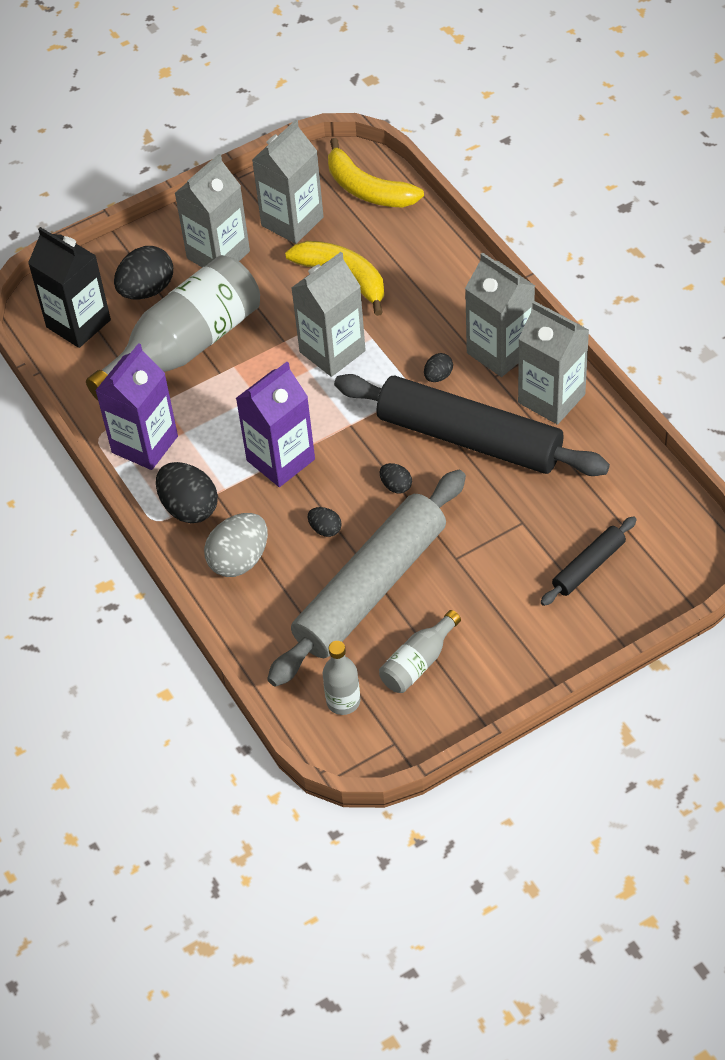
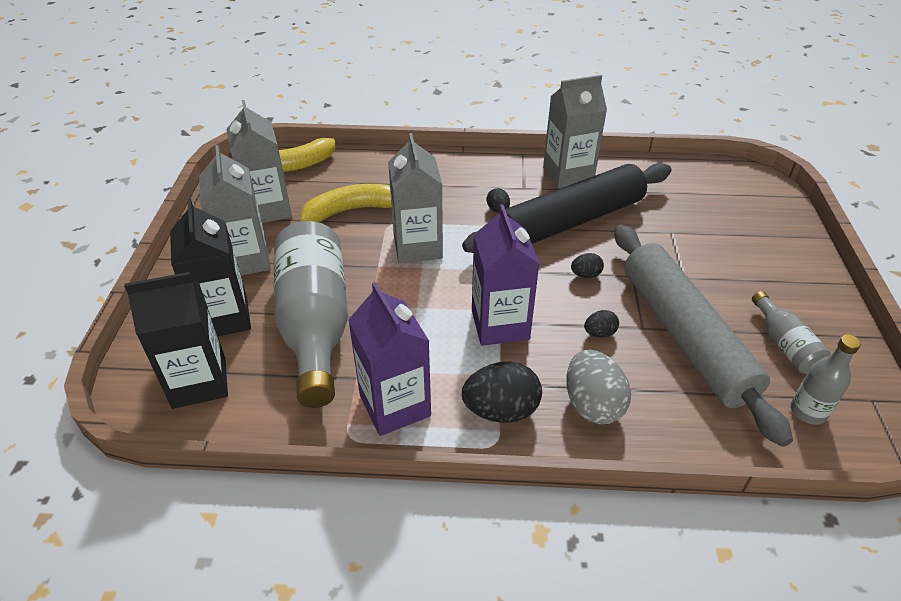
camera: 60 degrees left, 10 degrees down
(147, 290) = (224, 318): black egg -> black carton
(500, 352) = (504, 176): grey carton -> none
(588, 566) = (735, 222): black rolling pin -> none

